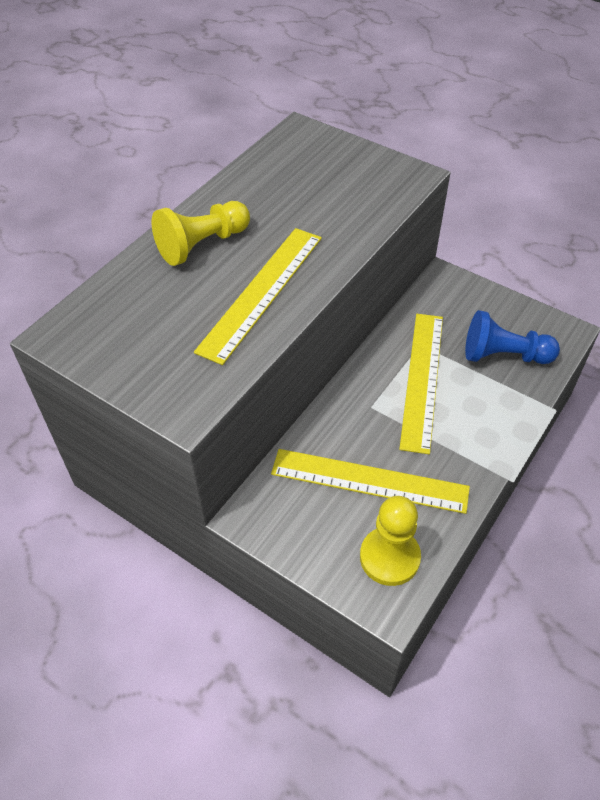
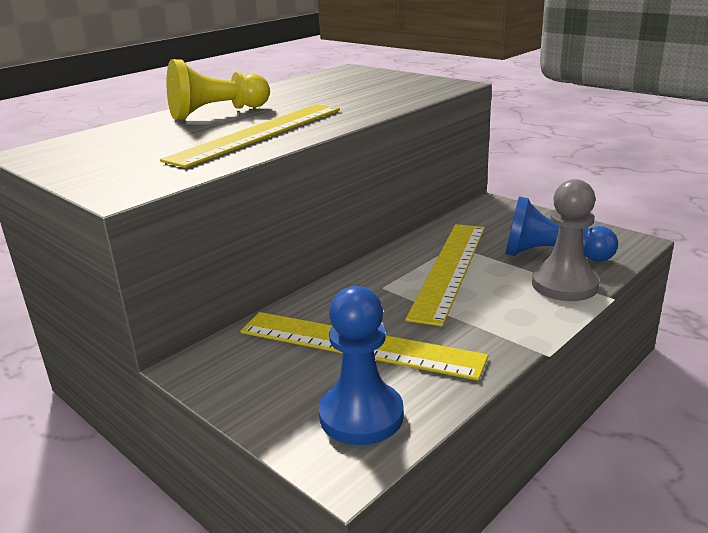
camera: 10 degrees right, 25 degrees down
(389, 557) = (361, 416): yellow pawn -> blue pawn
(517, 395) = (564, 285): none -> grey pawn

